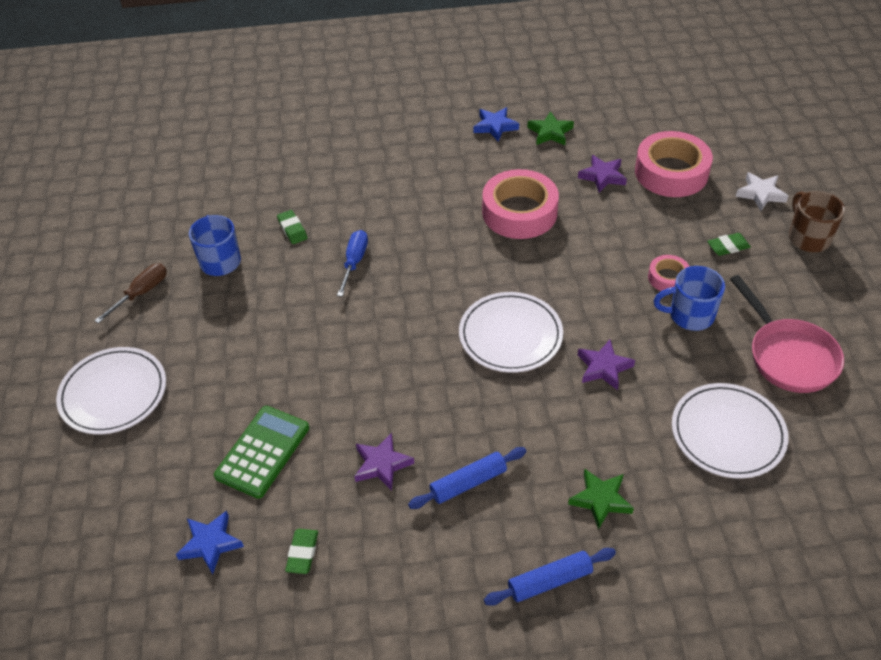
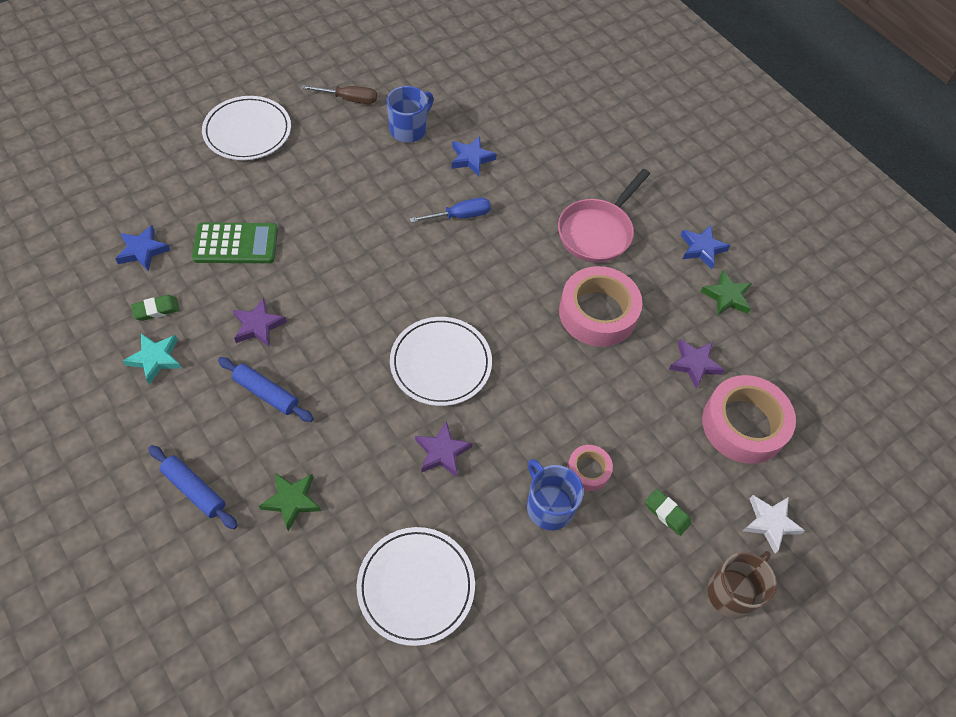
camera: 55 degrees right, 10 degrees up
(292, 229) = (471, 158): green eraser -> blue star
(368, 572) = (155, 359): none -> turquoise star
(788, 356) = (545, 617): pink pan -> pink pan (597, 232)

